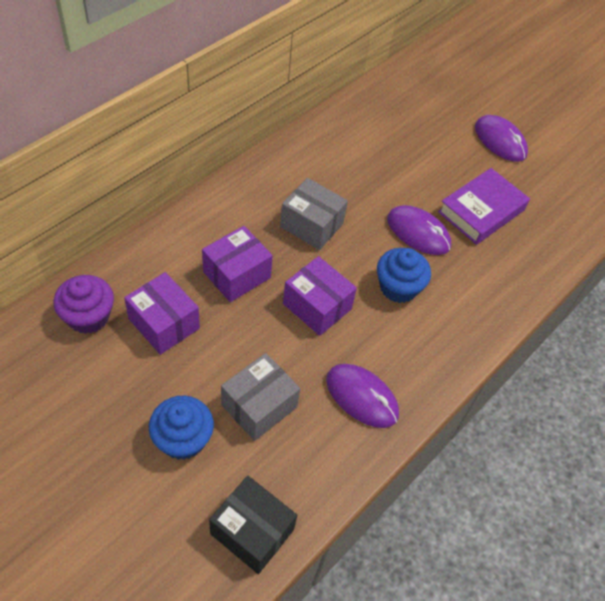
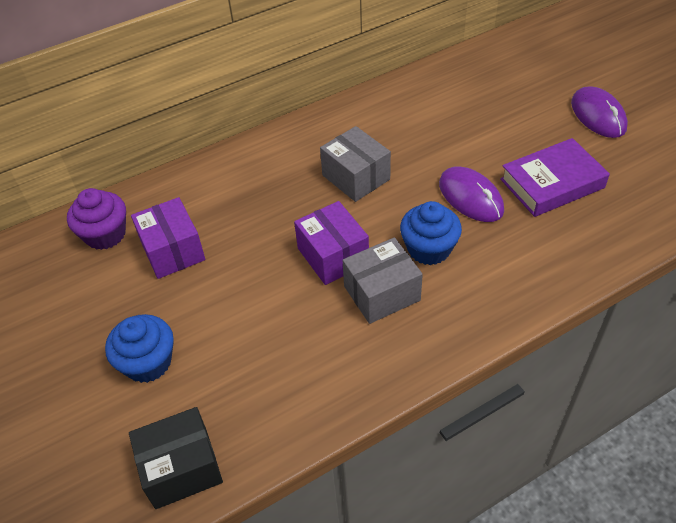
camera: 25 degrees right, 5 degrees down
(237, 275) = (261, 215): purple box -> none
(252, 531) = (181, 468): black box -> black box turned 75 degrees counterclockwise
(259, 406) = (236, 344): grey box -> grey box (382, 293)
(362, 397) = (348, 353): purple mouse -> none

